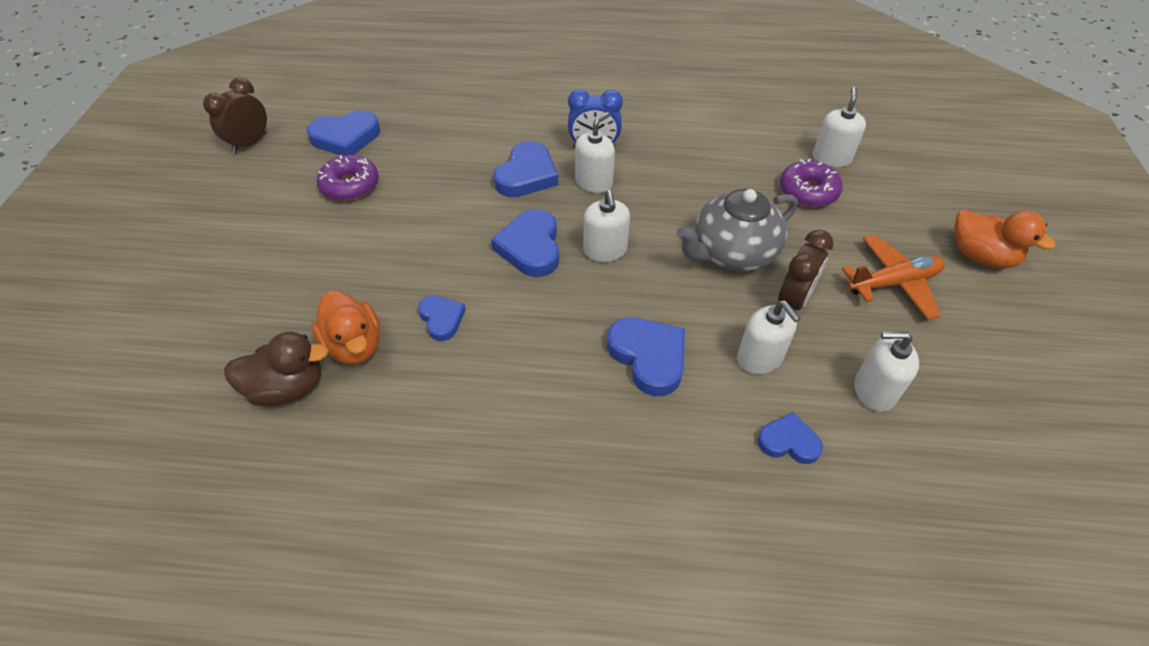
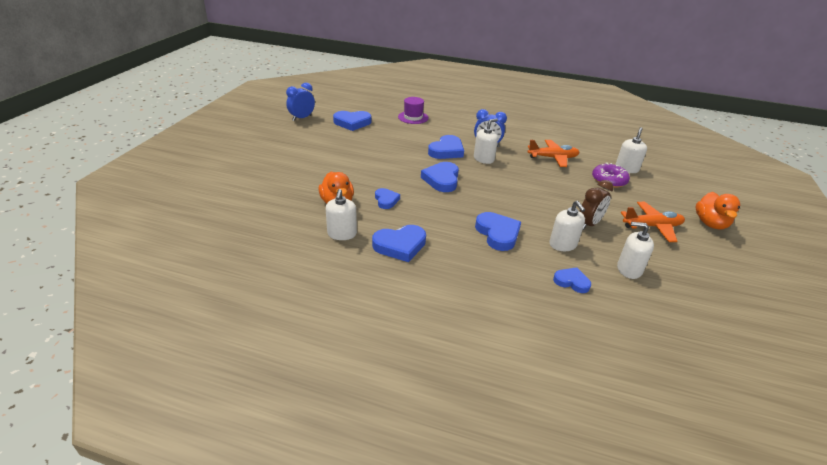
camera: 10 degrees right, 15 degrees down
(250, 143) = (302, 118): brown clock -> blue clock
(288, 388) = (299, 214): brown duck -> none
(350, 186) = (350, 141): purple donut -> none
(453, 104) = (413, 117): none -> purple hat
(486, 425) = (400, 245): none -> blue heart
(605, 250) = (483, 187): white soap dispenser -> white soap dispenser (342, 234)
(709, 156) = (553, 158): none -> orange plane
(732, 253) = (557, 199): grey teapot -> none
(980, 256) = (710, 223): orange duck -> orange duck turned 45 degrees clockwise

